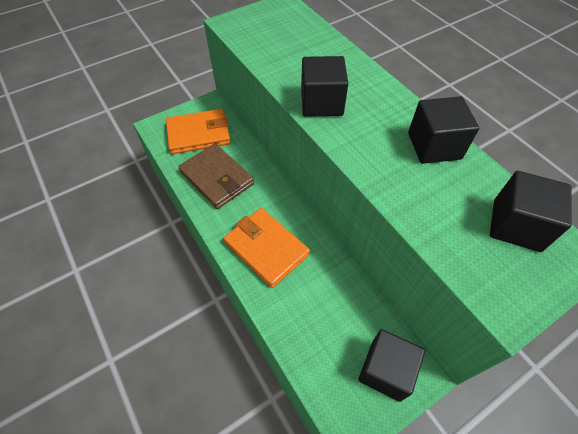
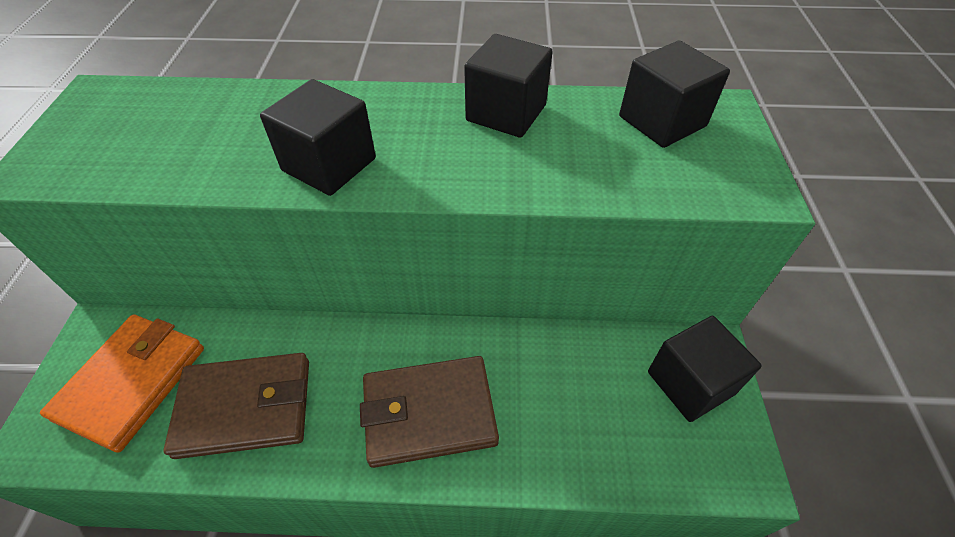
camera: 55 degrees left, 5 degrees down
(266, 248) = (429, 413): orange wallet -> brown wallet

